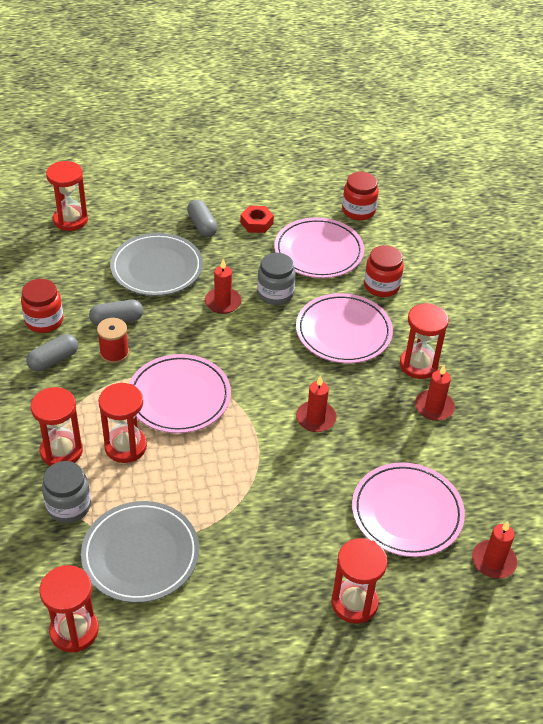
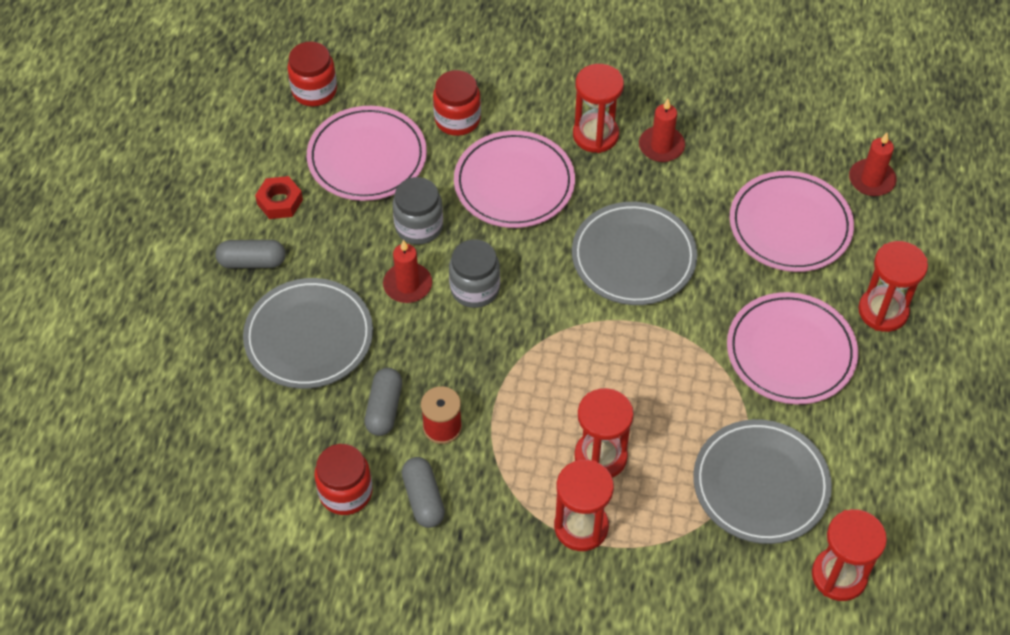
camera: 65 degrees left, 10 degrees up
(68, 506) = (667, 539): grey jar -> grey jar (475, 289)
(70, 220) = (156, 411): red hourglass -> none
(179, 397) = (546, 379): pink plate -> pink plate (790, 352)
(315, 418) = (633, 257): red candle -> grey plate

